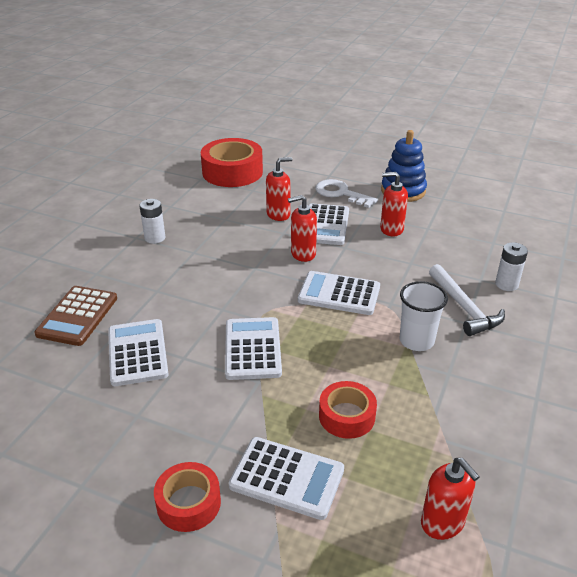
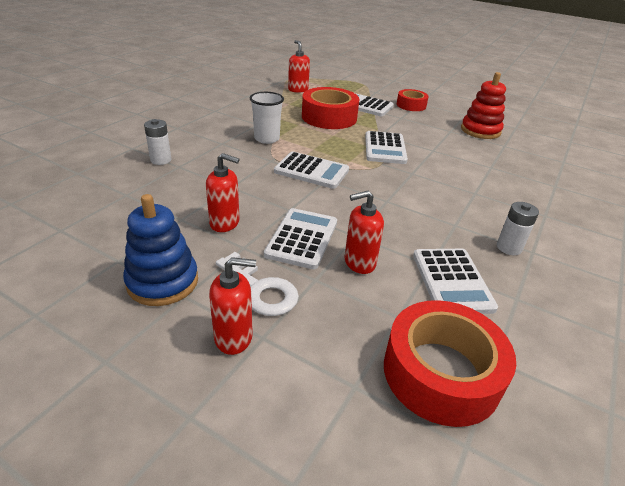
camera: 175 degrees left, 0 degrees up
(77, 316) = (531, 182): brown calculator -> none
(81, 426) = (480, 131): none -> red stacking toy
(137, 353) = (467, 156): white calculator -> white calculator (452, 281)
(303, 254) = (336, 208): red soap dispenser -> red soap dispenser (234, 337)
(347, 416) = (329, 117): red tape -> red tape, size x1.72
(464, 307) = (214, 151): white hammer -> none

